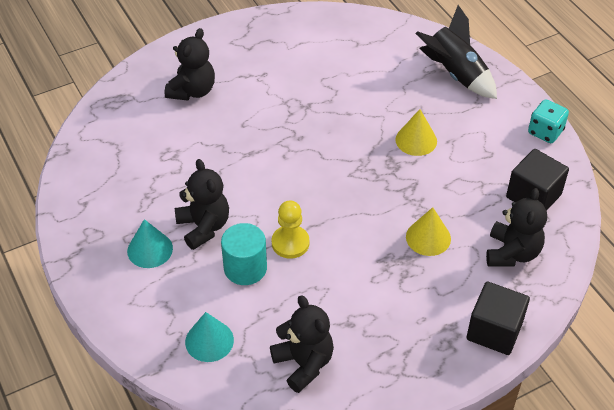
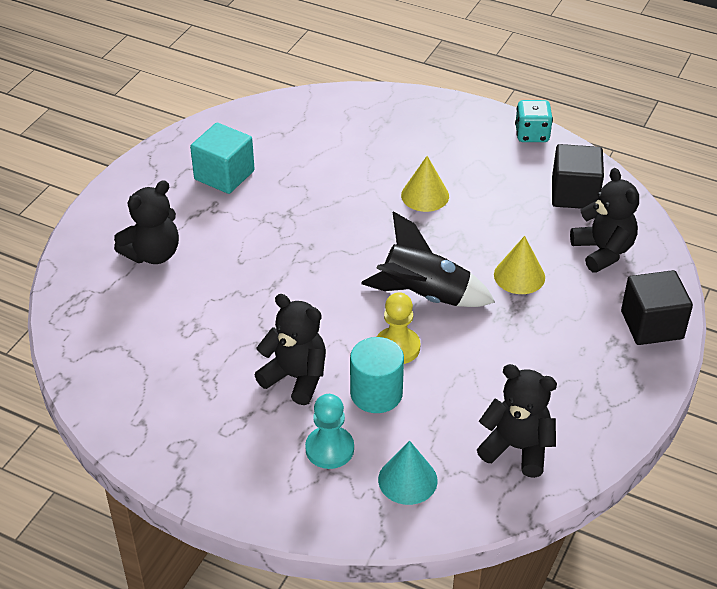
camera: 35 degrees left, 5 degrees down
(150, 249) = (260, 429): turquoise cone -> none
(180, 289) = (329, 449): none -> turquoise pawn
(192, 91) = (153, 254): black teddy bear -> black teddy bear turned 60 degrees clockwise
(289, 56) = (224, 175): none -> turquoise cube
(455, 74) = (404, 120): black rocket -> black rocket (424, 295)

